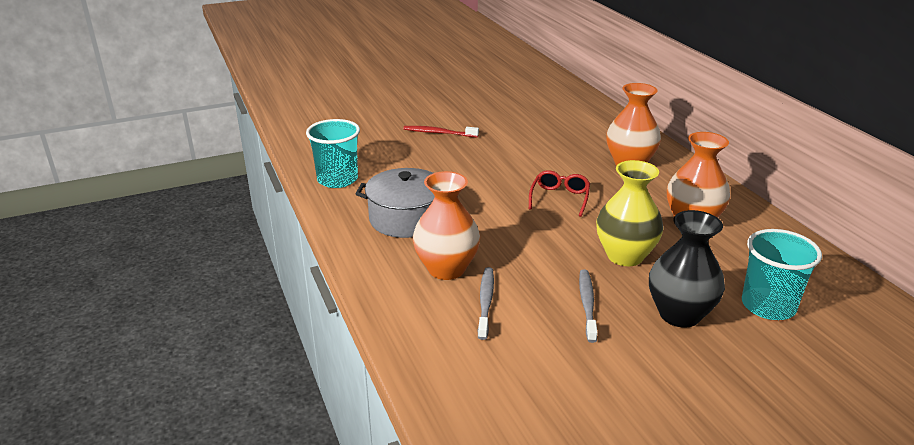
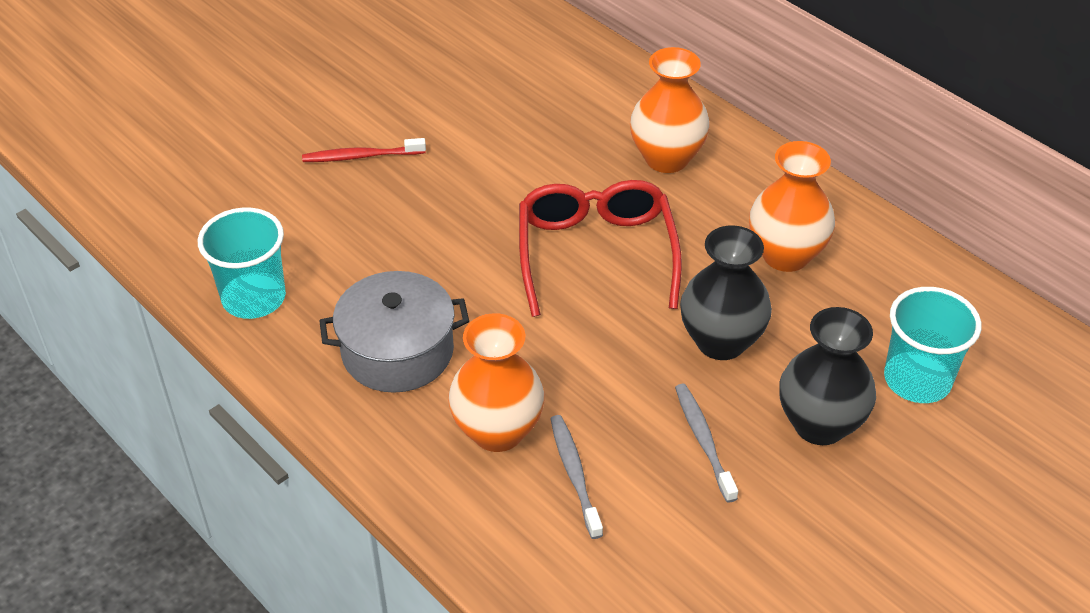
camera: 20 degrees left, 15 degrees up
(559, 198) = (596, 253): red glasses -> red glasses, size x1.85
(625, 256) = (721, 341): yellow vase -> black vase

